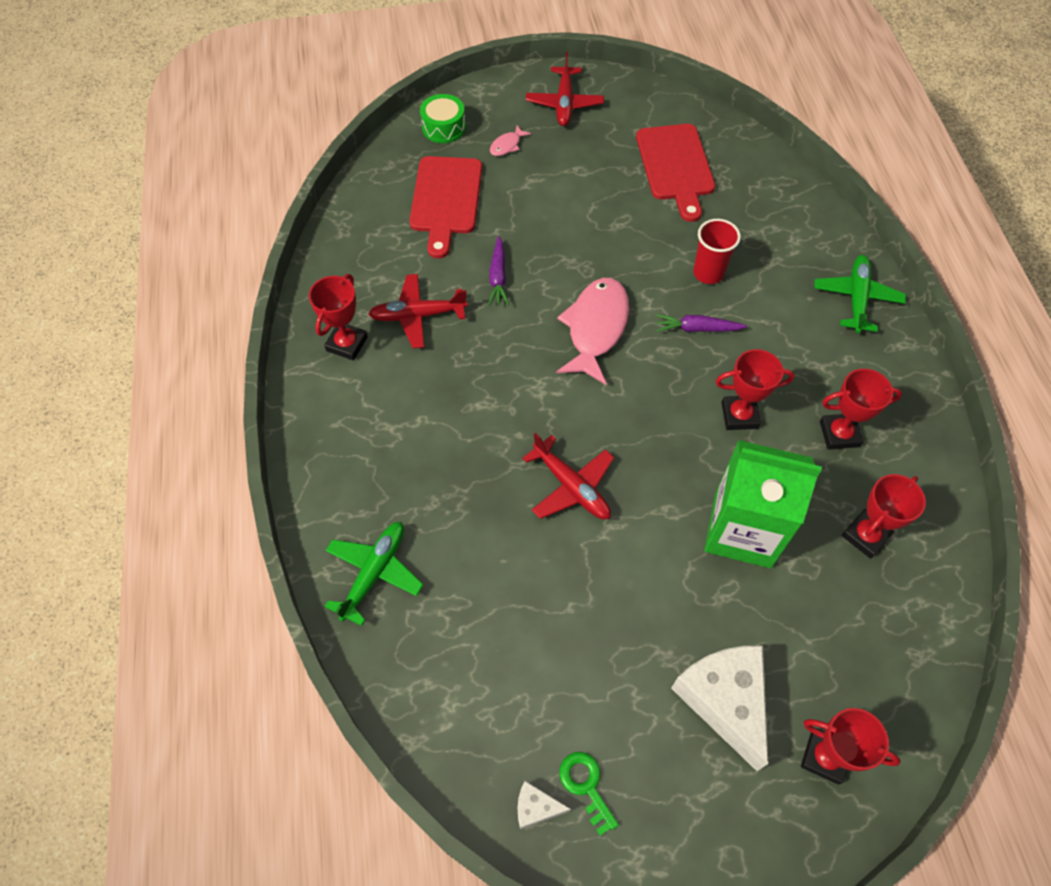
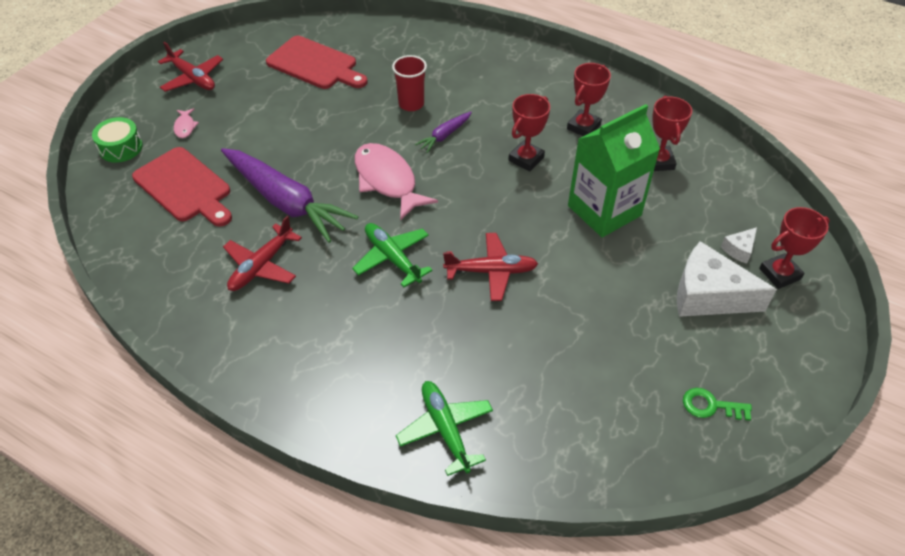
camera: 50 degrees left, 10 degrees down
(347, 344) = (233, 323): red trophy -> none
(498, 277) = (286, 202): purple carrot -> purple carrot, size x2.20
(536, 807) = (705, 444): white cheese -> white cheese (739, 249)
(856, 298) = (503, 59): green plane -> green plane (392, 258)

